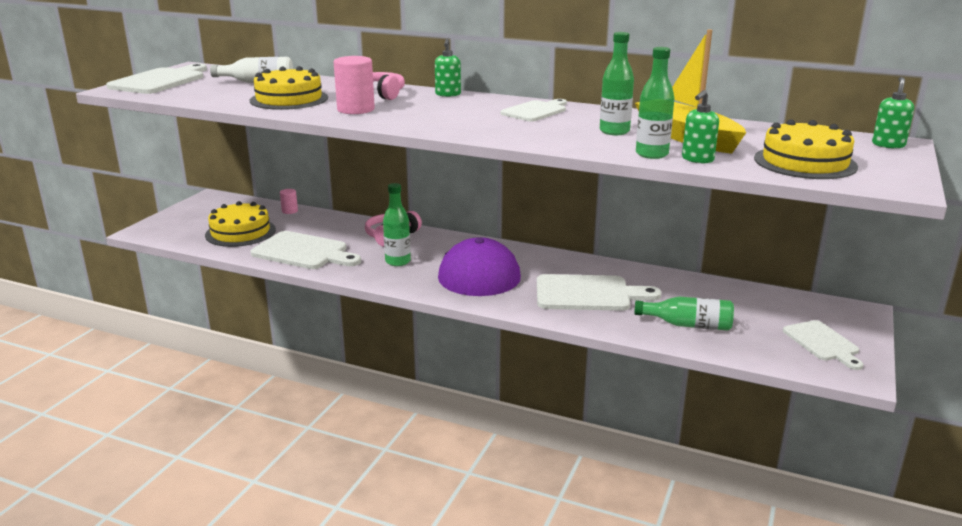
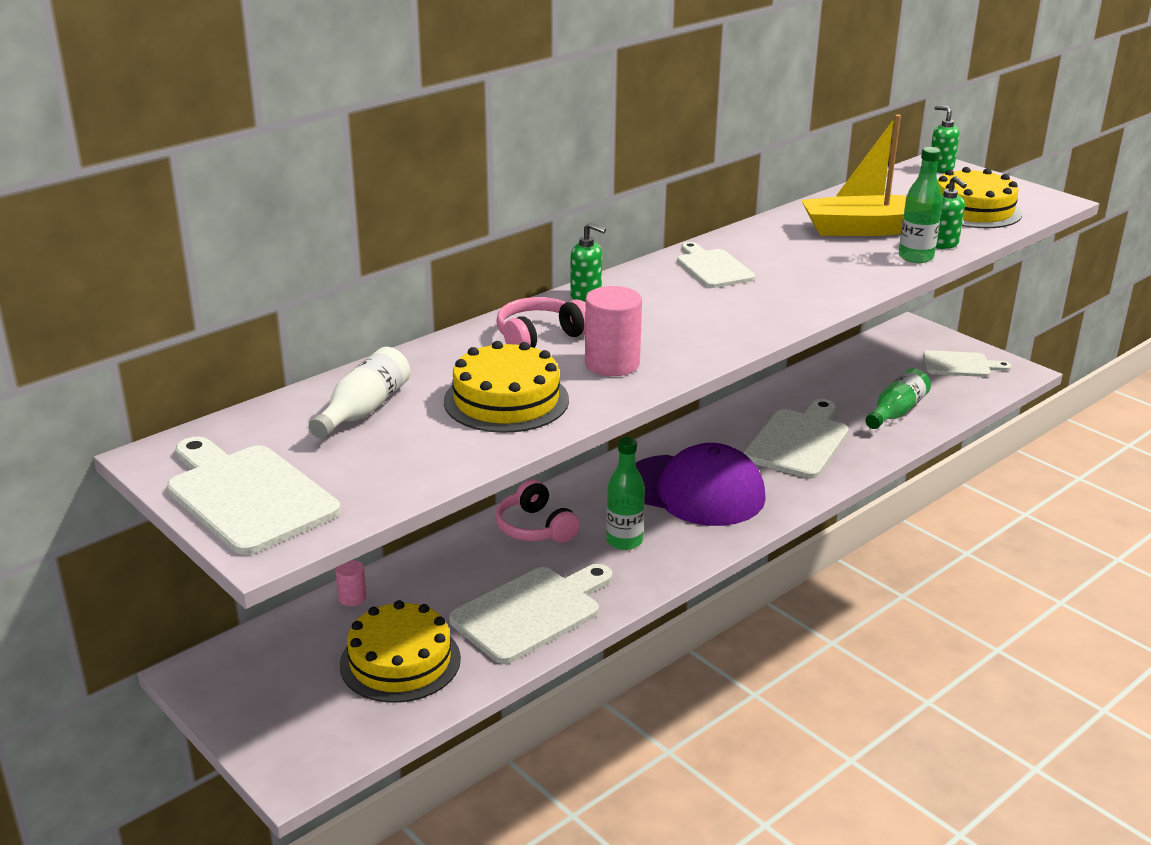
camera: 65 degrees left, 5 degrees up
(614, 131) = (825, 252): green bottle -> none

